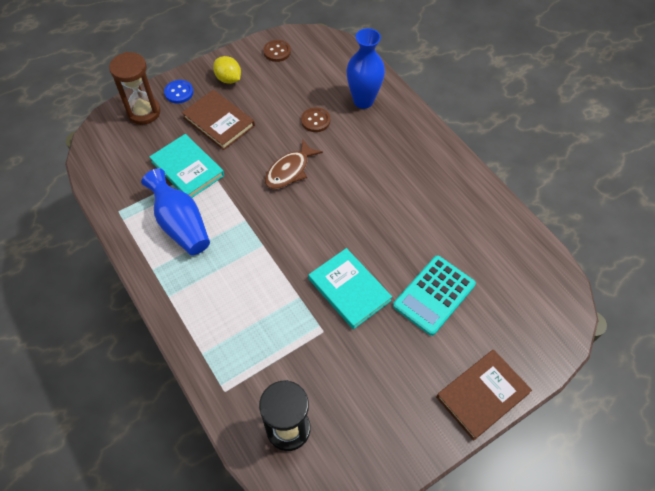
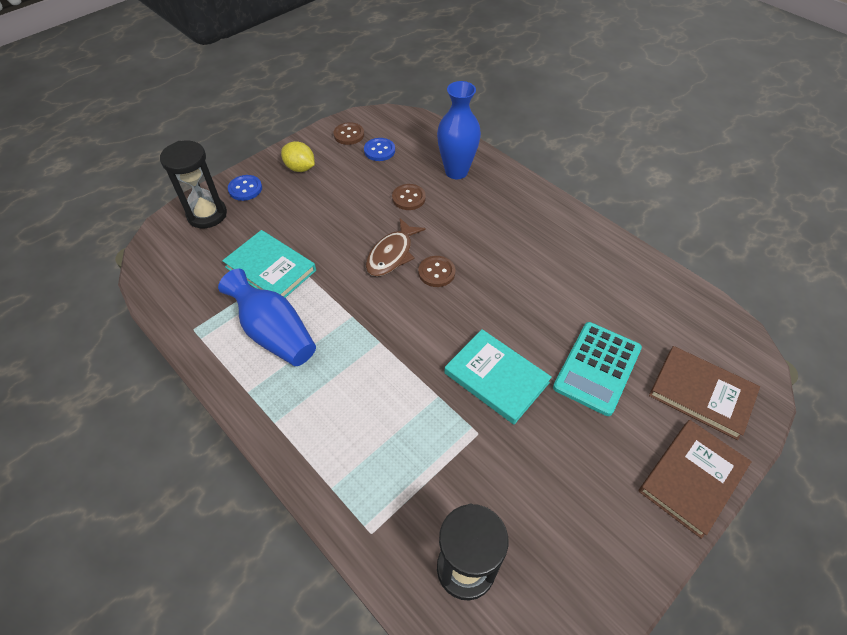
camera: 10 degrees left, 5 degrees down
(144, 112) = (207, 214): brown hourglass -> black hourglass
(219, 122) = (298, 213): brown book -> brown book (701, 394)
(300, 71) = (379, 150): none -> blue button
(323, 192) = (436, 272): none -> brown button

